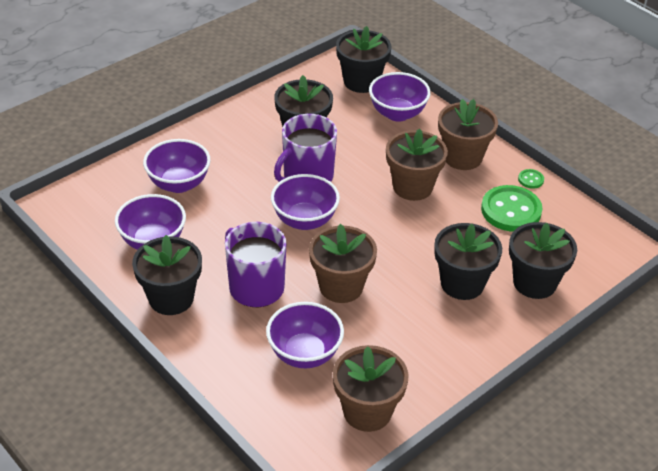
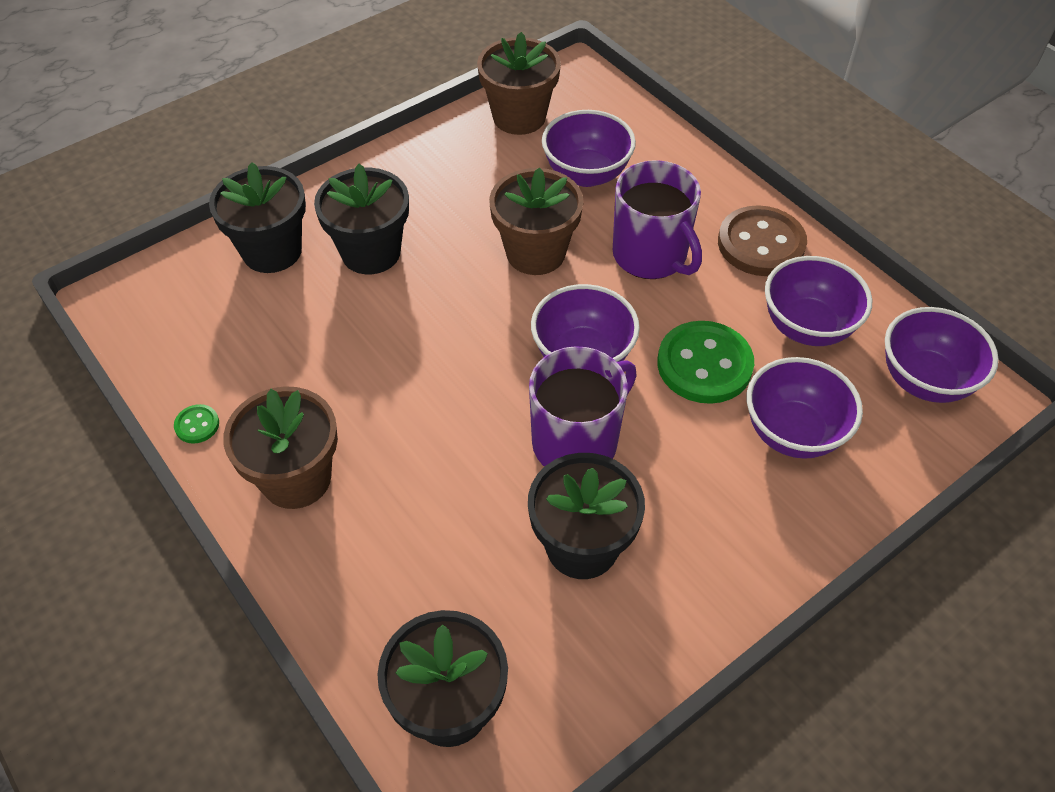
camera: 175 degrees left, 10 degrees up
(171, 298) = (761, 244): black flower pot -> brown button
(397, 114) = (390, 598): purple bowl -> purple bowl (924, 380)
(412, 187) = (401, 415): brown flower pot -> none
(511, 210) = (256, 365): green button -> green button (704, 365)

